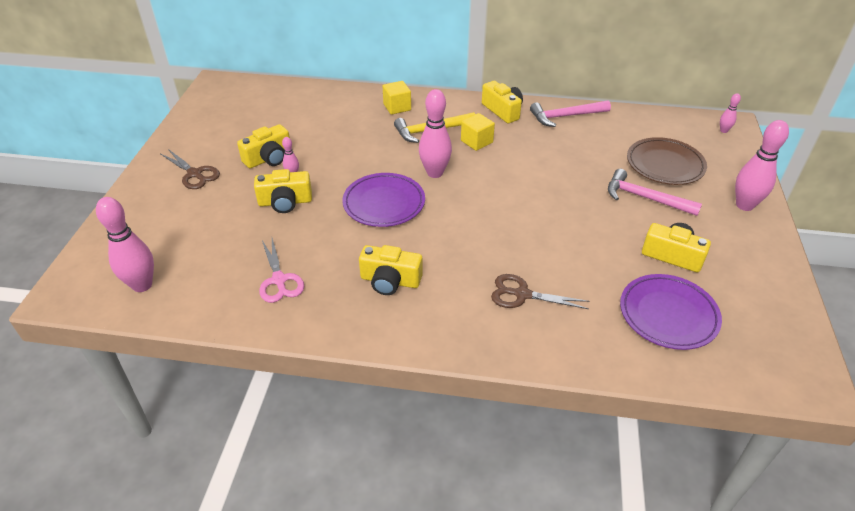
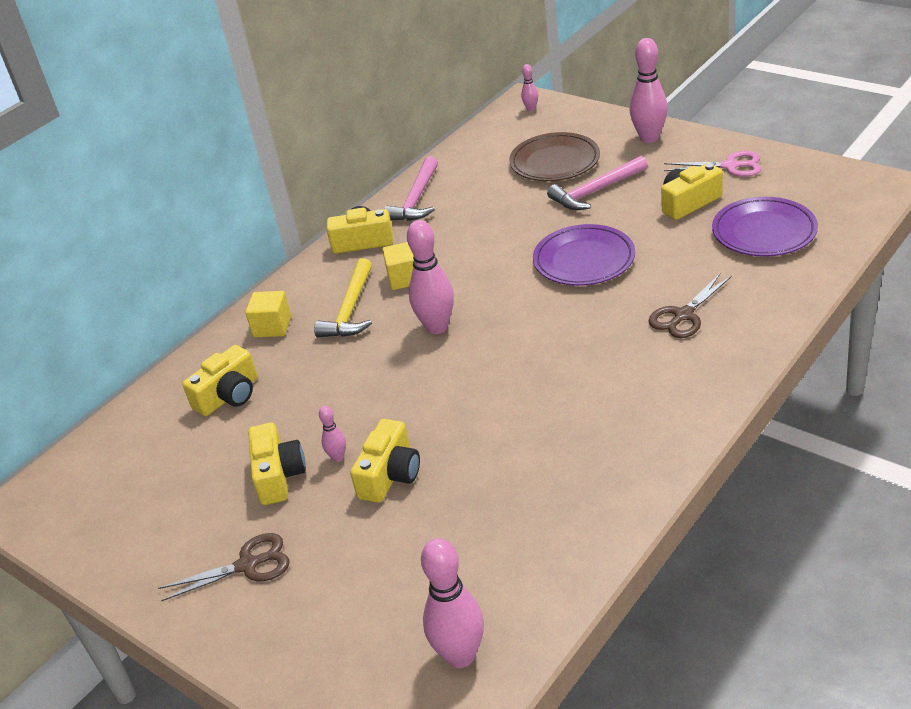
camera: 55 degrees left, 5 degrees down
(279, 280) = (540, 508): pink scissors -> pink scissors (730, 166)
(384, 203) = (462, 384): purple plate -> purple plate (584, 260)
(390, 281) = (602, 409): yellow camera -> yellow camera (228, 396)

